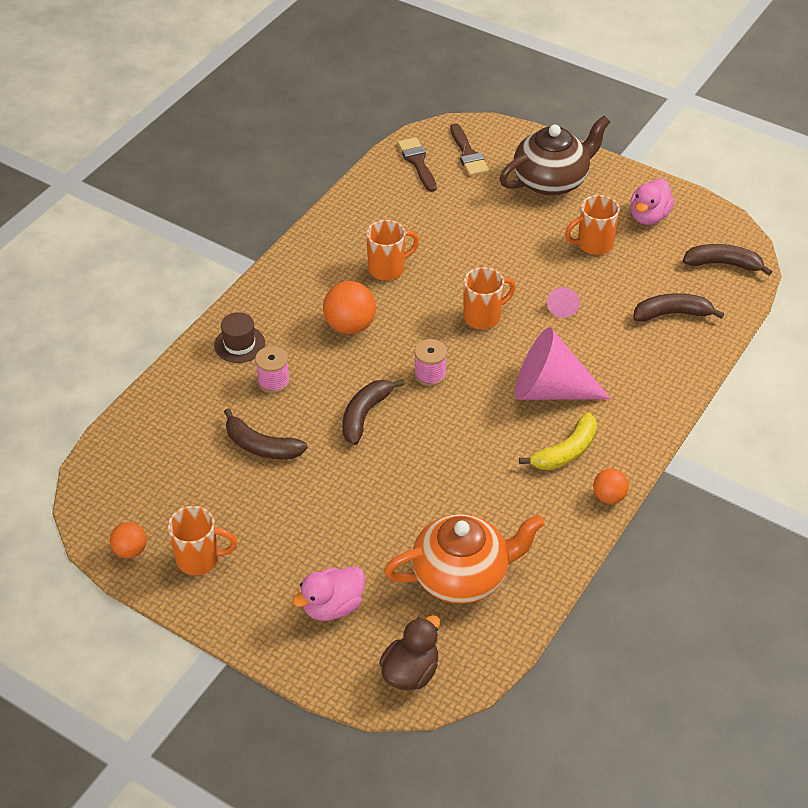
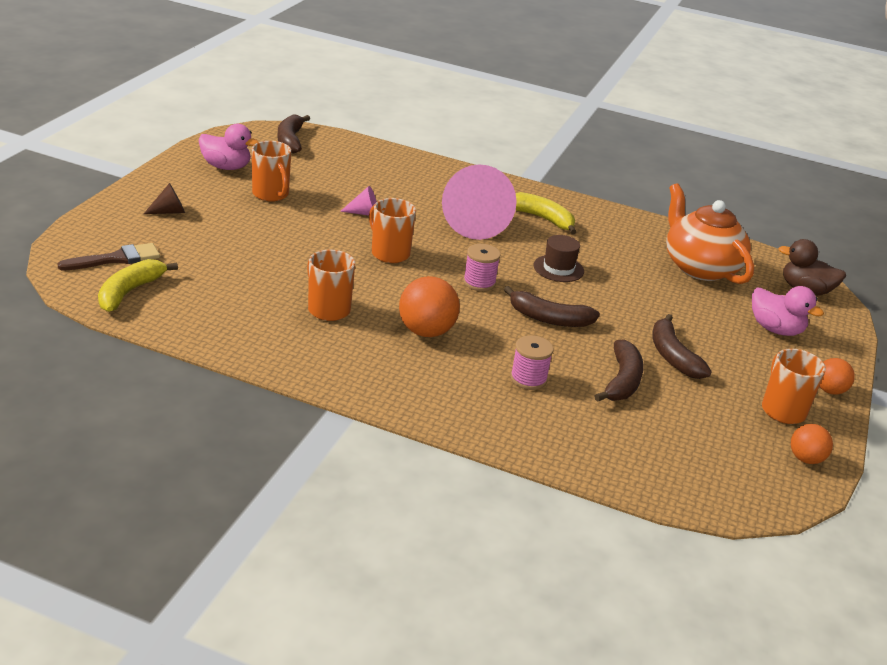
camera: 105 degrees left, 15 degrees down
(239, 344) = (480, 408): brown hat -> brown hat (558, 268)
(417, 162) = (130, 292): brown brush -> yellow banana
(551, 181) = (169, 211): brown teapot -> brown cone
(609, 496) = (580, 203): orange ball -> orange ball (829, 390)
(672, 314) = (360, 165): brown banana -> brown banana (673, 356)

